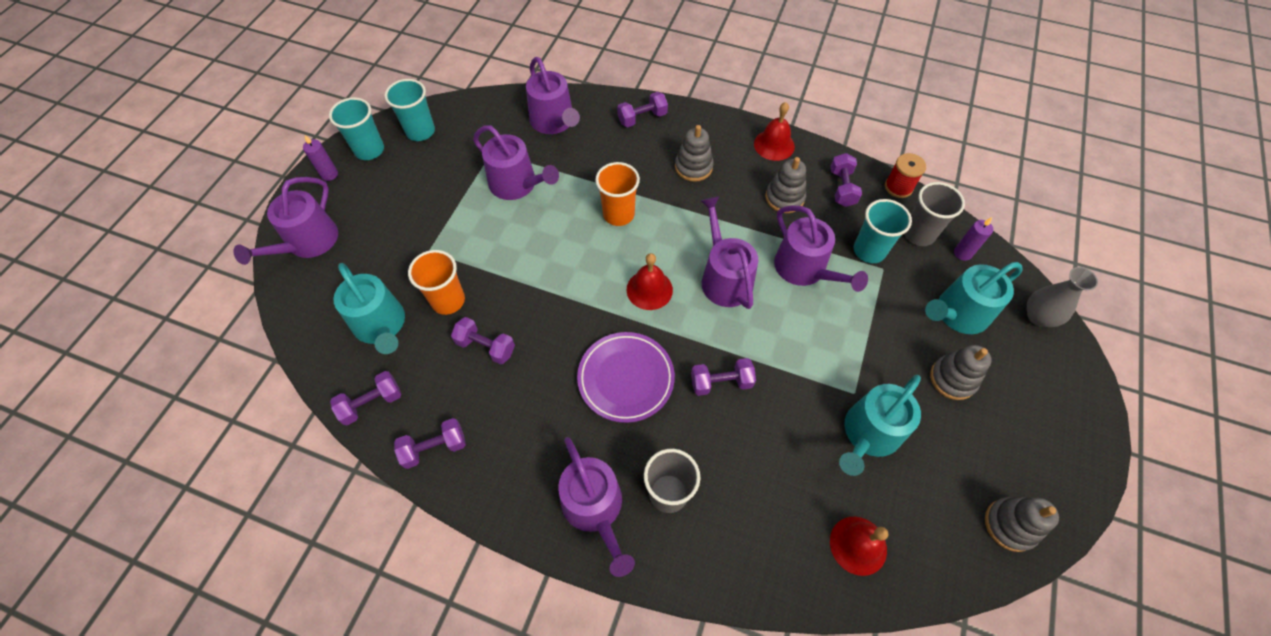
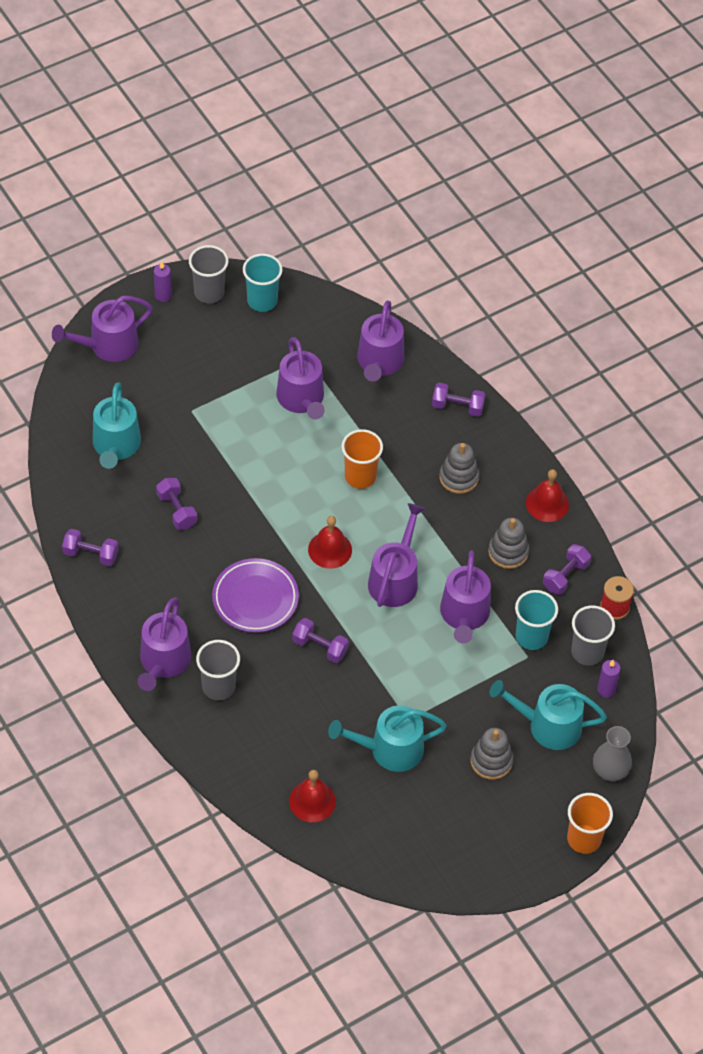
camera: 35 degrees right, 5 degrees down
(369, 150) = (209, 292): turquoise cup -> grey cup
(372, 403) = (71, 497): purple dumbbell -> none
(448, 300) = (176, 459): orange cup -> orange cup (584, 839)
(1010, 525) = (426, 863): grey stacking toy -> none

